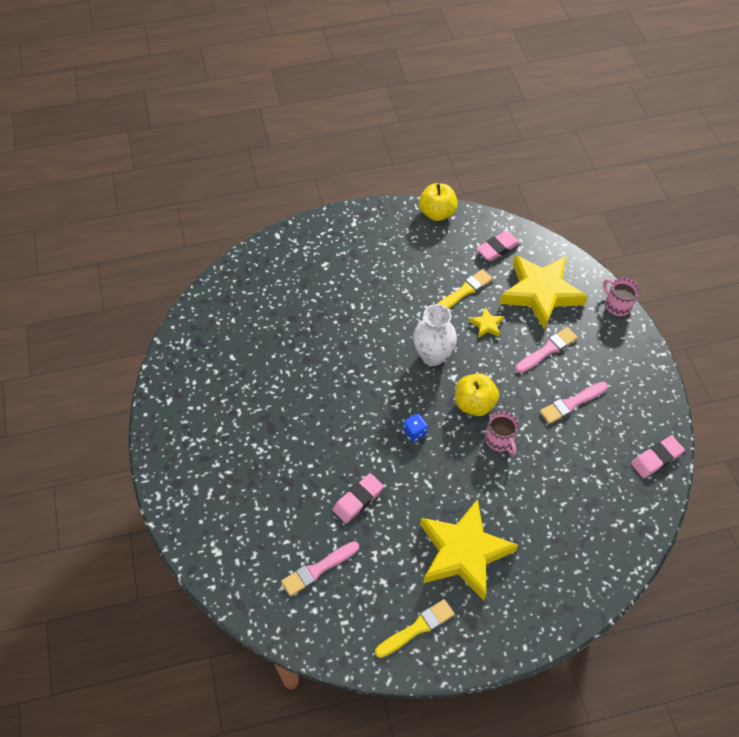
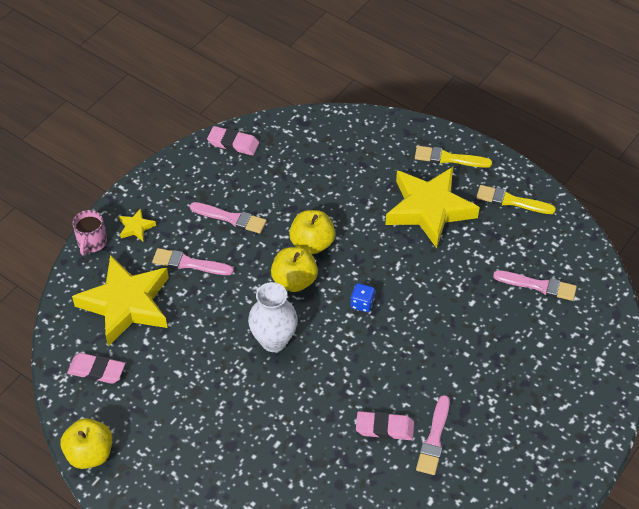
camera: 130 degrees left, 5 degrees down
(268, 392) = (434, 439): none -> pink brush
(358, 500) = (459, 300): pink eraser -> pink eraser (385, 428)
(464, 291) = (177, 364): yellow brush -> yellow brush (449, 158)
(486, 325) = (201, 322): yellow star -> yellow star (136, 227)
(500, 440) = (312, 243): pink mug -> yellow apple

